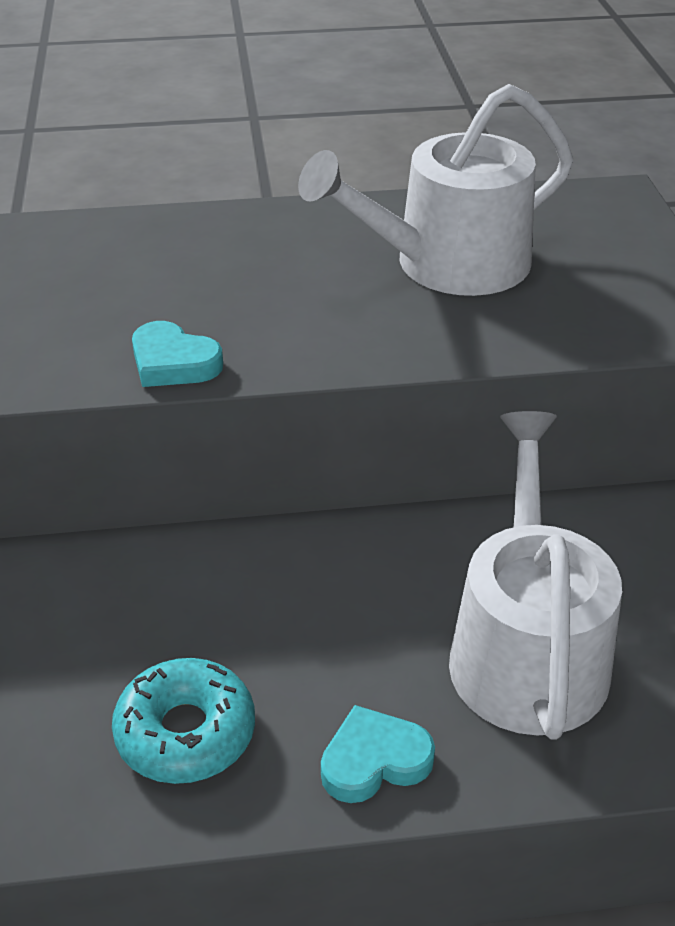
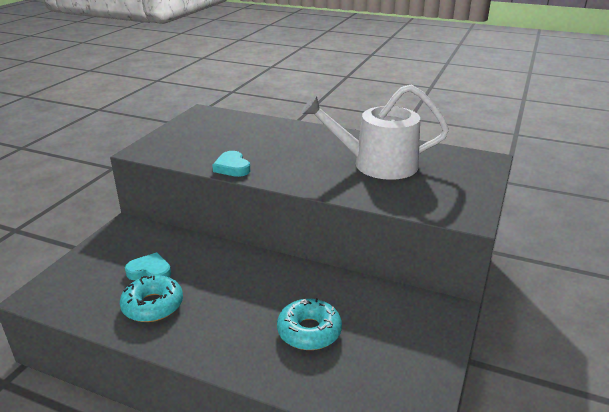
camera: 30 degrees right, 10 degrees down
(374, 760) = (208, 344): turquoise heart -> turquoise heart (150, 271)
(527, 649) = (309, 331): white watering can -> turquoise donut

